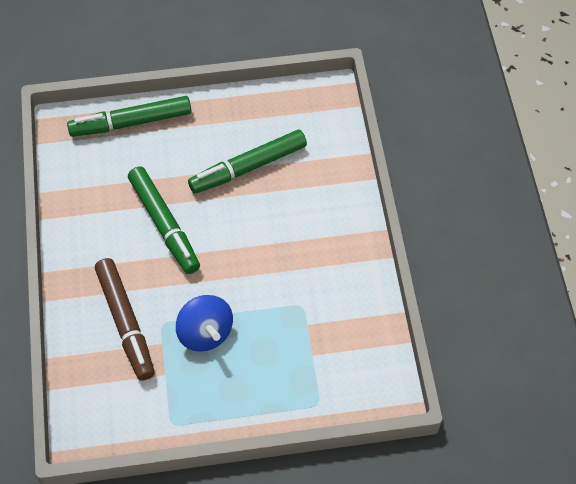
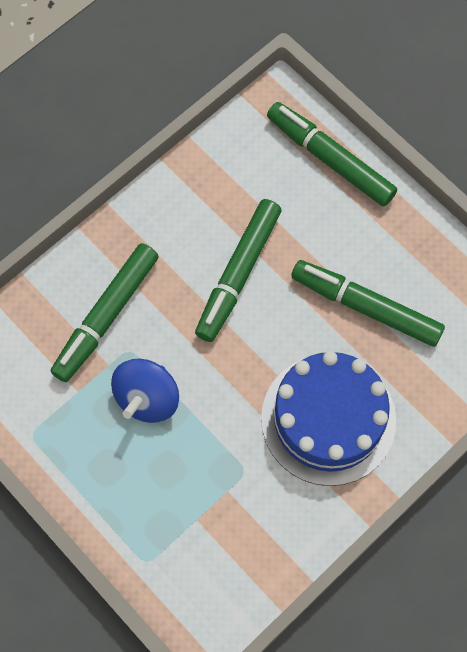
camera: 55 degrees right, 10 degrees up
(125, 323) = (106, 316): brown marker -> green marker
(305, 235) = (328, 419): none -> blue cake

